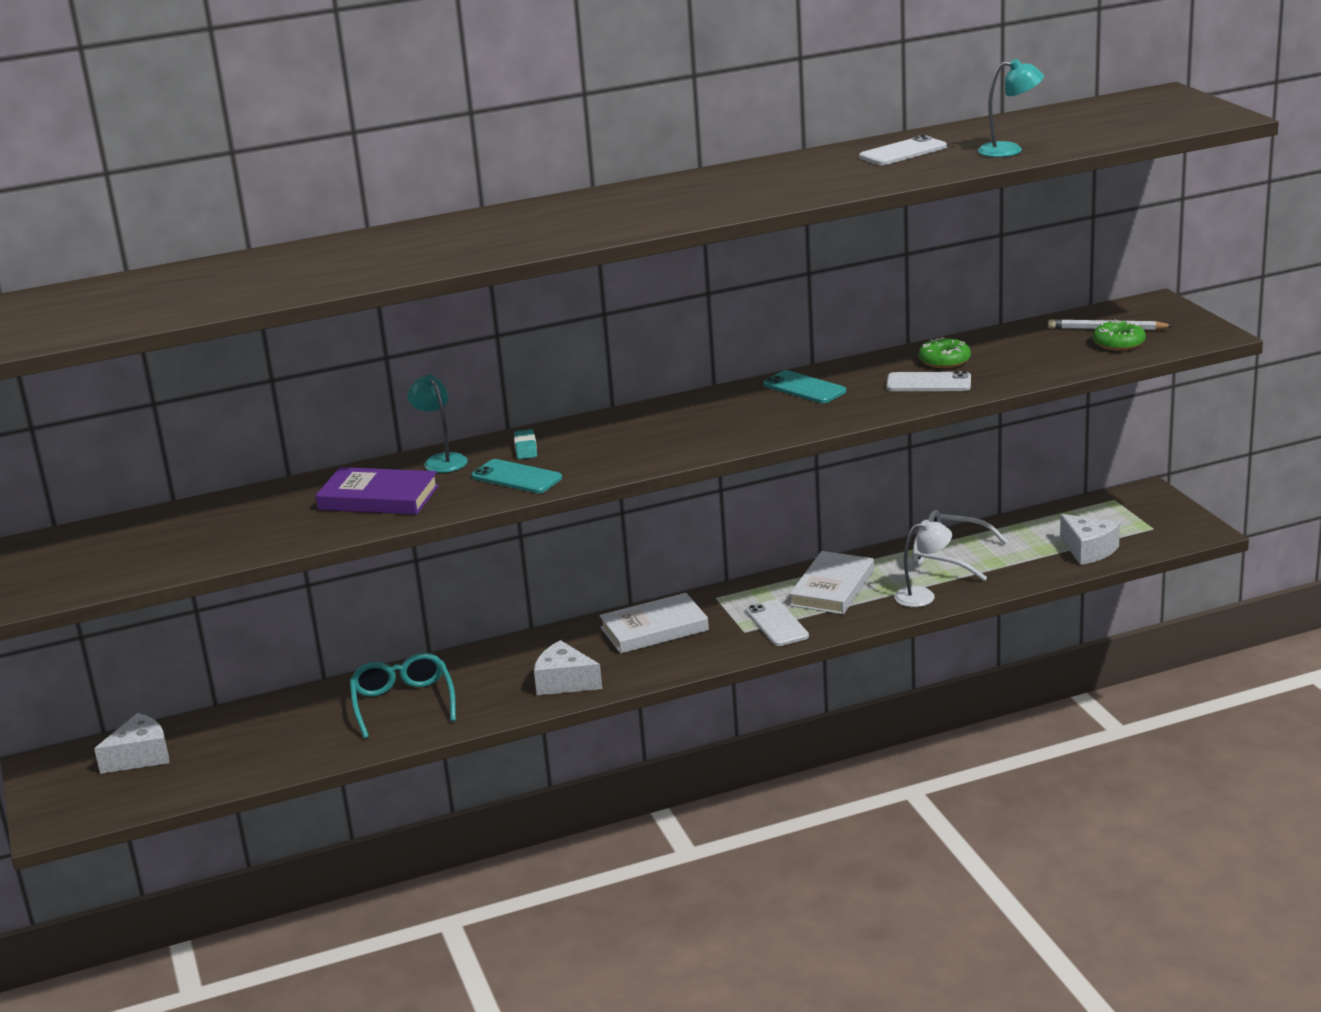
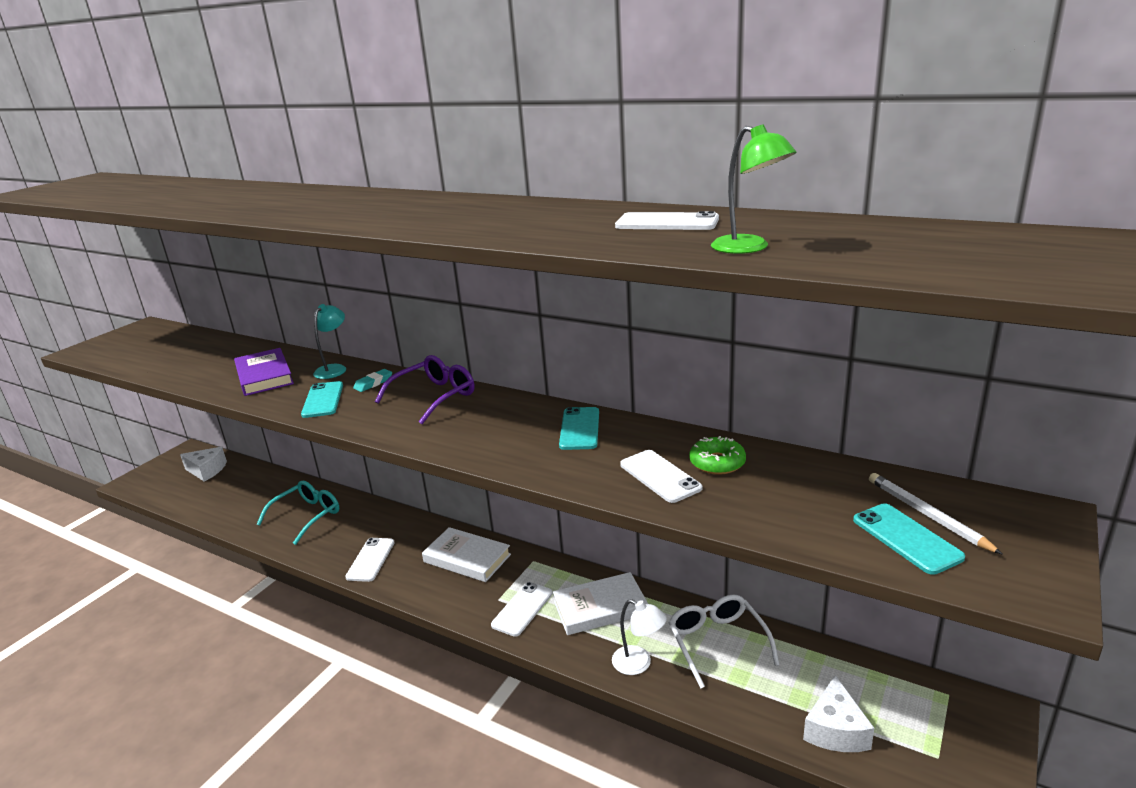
camera: 50 degrees right, 0 degrees up
(564, 682) = (370, 560): white cheese -> white phone
(620, 428) = (434, 397): none -> purple glasses
(1010, 150) = (749, 248): turquoise lamp -> green lamp
(1118, 343) = (906, 538): green donut -> turquoise phone

